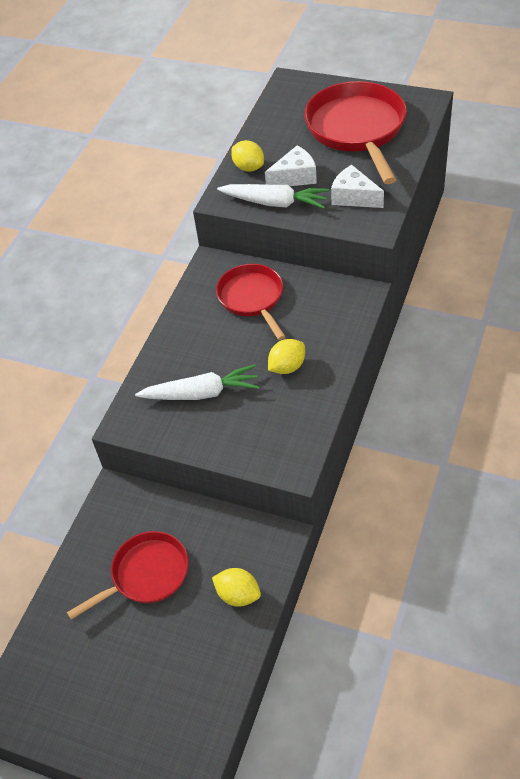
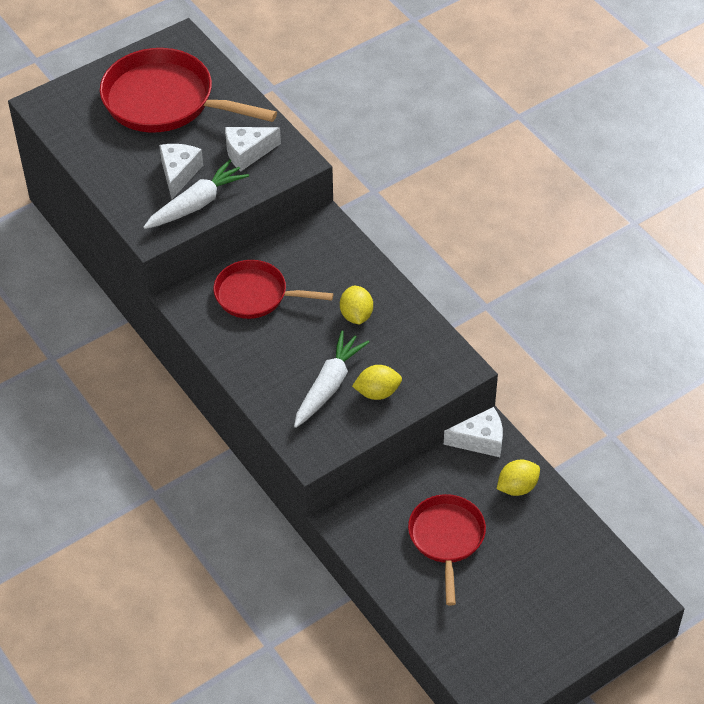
camera: 60 degrees left, 0 degrees up
(248, 167) = (130, 195): yellow lemon -> yellow lemon (377, 392)
(266, 537) = (480, 440): none -> white cheese

